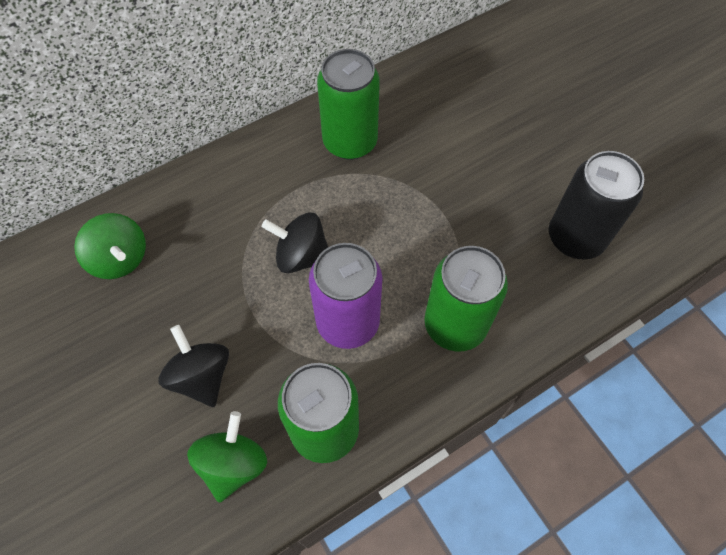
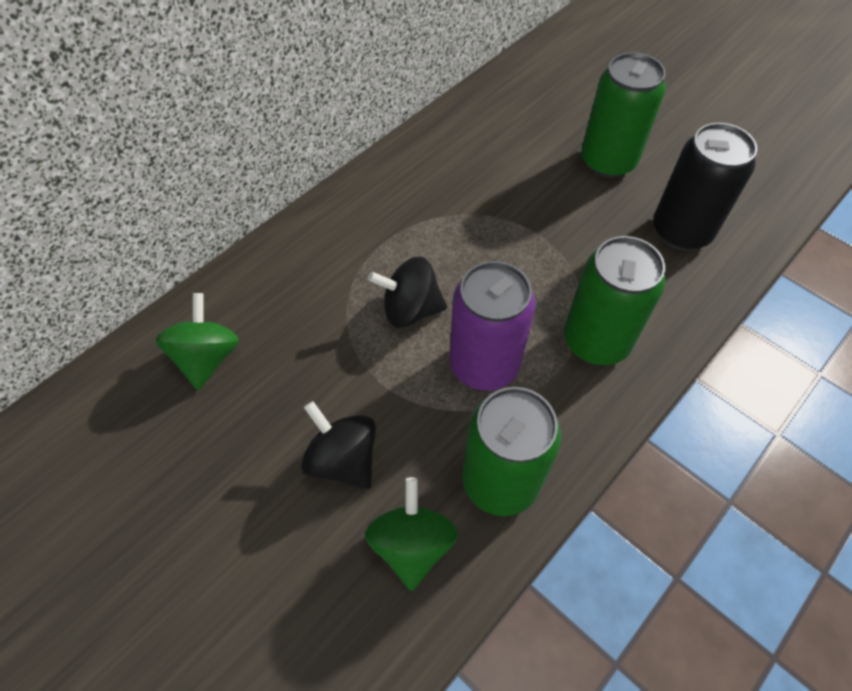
camera: 15 degrees left, 5 degrees down
(120, 259) = (207, 358): green spinning top -> green spinning top turned 120 degrees counterclockwise
(350, 142) = (420, 188): green can -> green can (608, 161)

